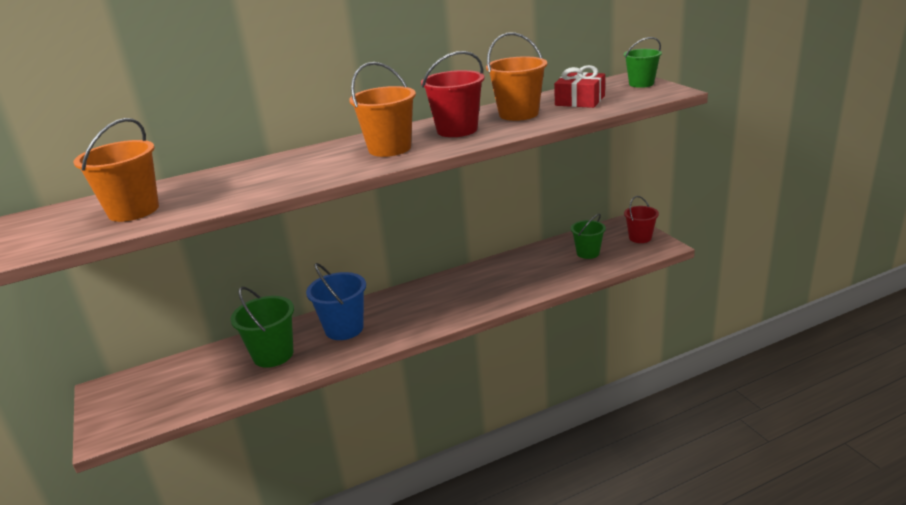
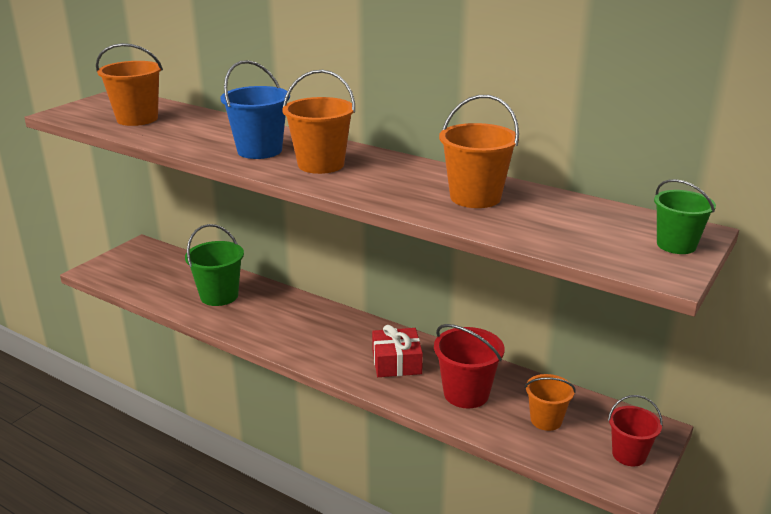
camera: 55 degrees right, 0 degrees up
(344, 329) = (277, 314): blue bucket -> blue bucket (259, 150)
(457, 130) = (396, 180): red bucket -> red bucket (466, 394)
(580, 100) = (559, 220): red gift -> red gift (396, 362)
(588, 253) = (546, 420): green bucket -> orange bucket

